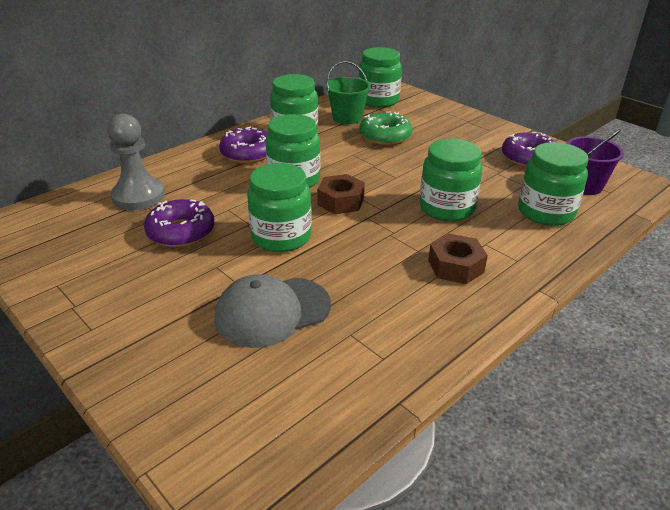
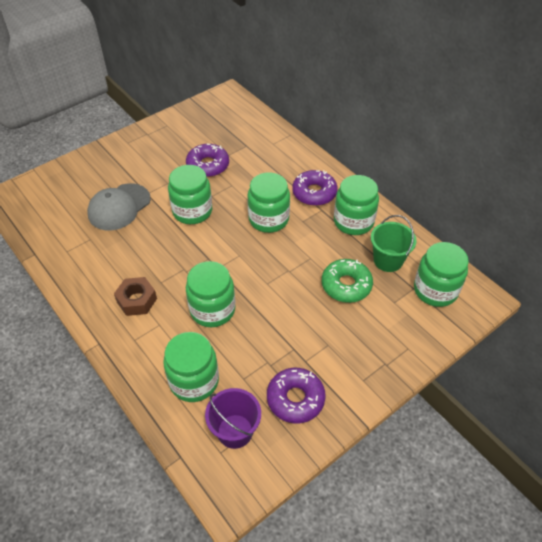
camera: 95 degrees right, 15 degrees up
(138, 196) = (254, 143): grey pawn -> none
(272, 312) = (119, 207): grey cap -> grey cap turned 120 degrees counterclockwise
(341, 201) = (233, 244): brown nut -> none

